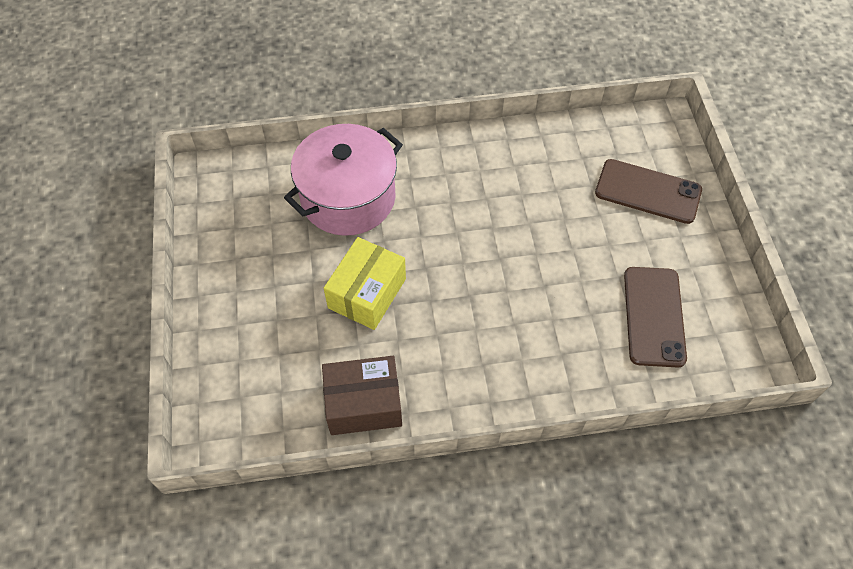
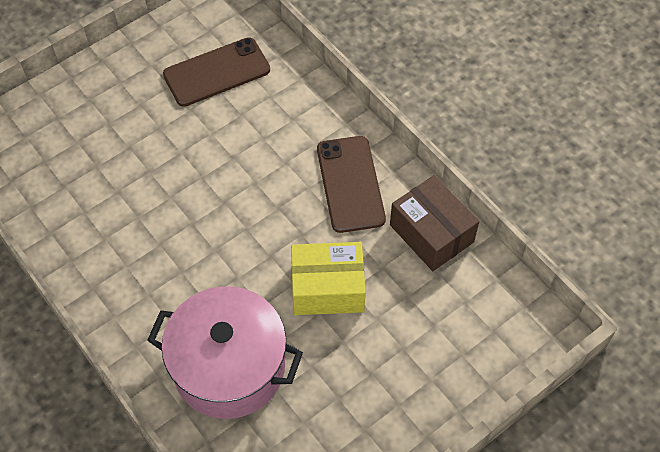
camera: 120 degrees left, 0 degrees up
(648, 191) = (80, 120): brown phone -> brown phone (350, 184)

